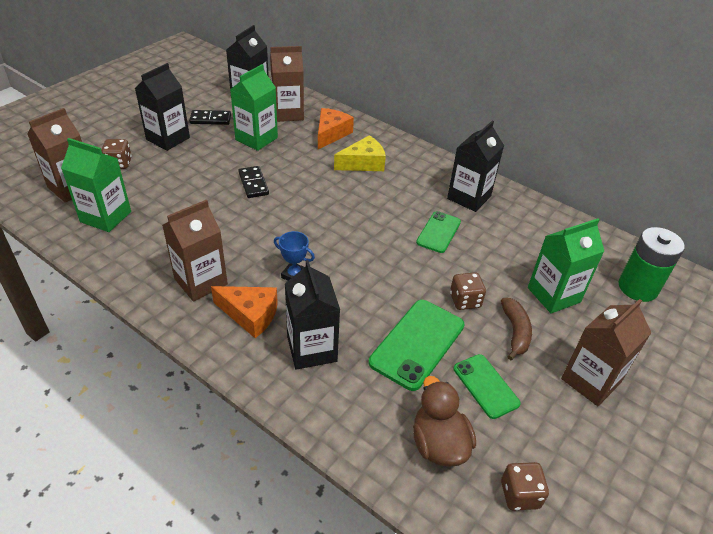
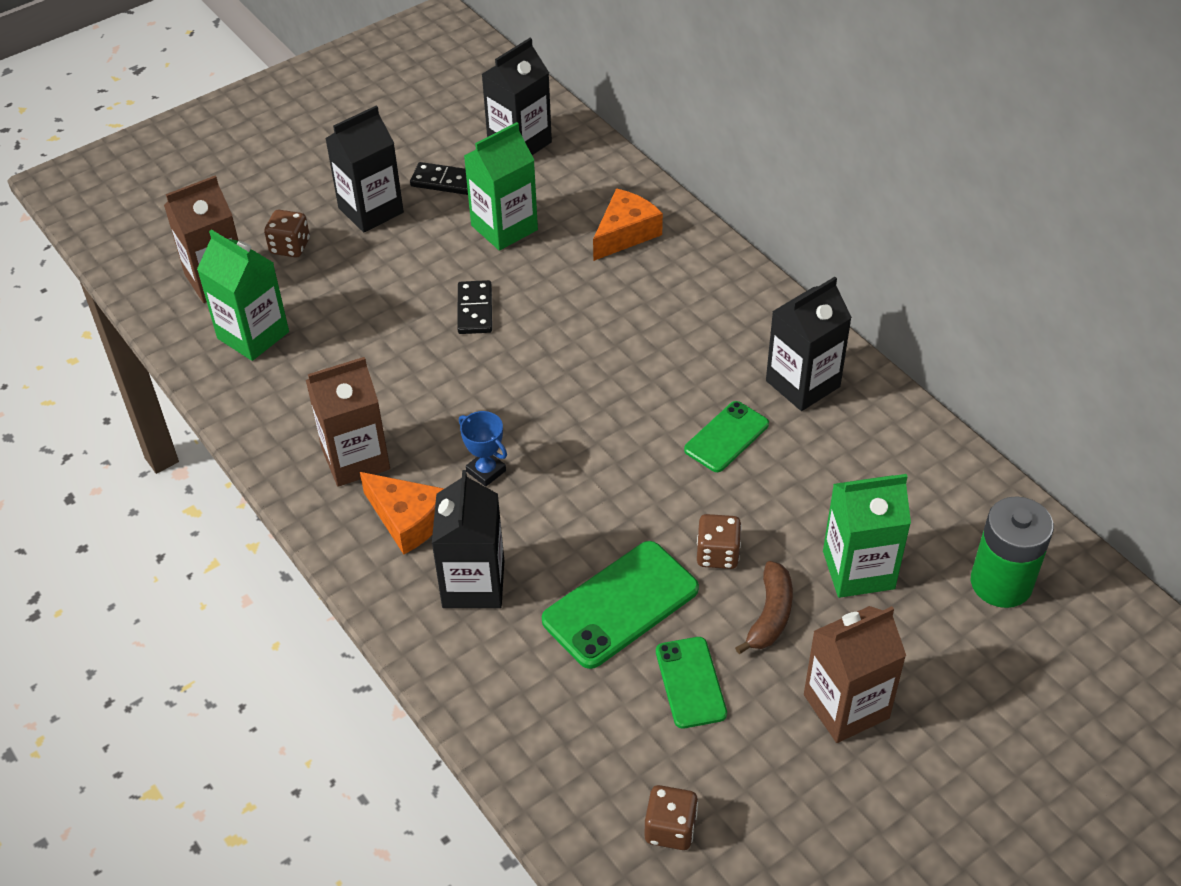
camera: 20 degrees right, 5 degrees up
(288, 113) = (569, 184): brown carton -> none
(363, 163) = (657, 296): yellow cheese -> none
(438, 444) = (592, 743): brown duck -> none

